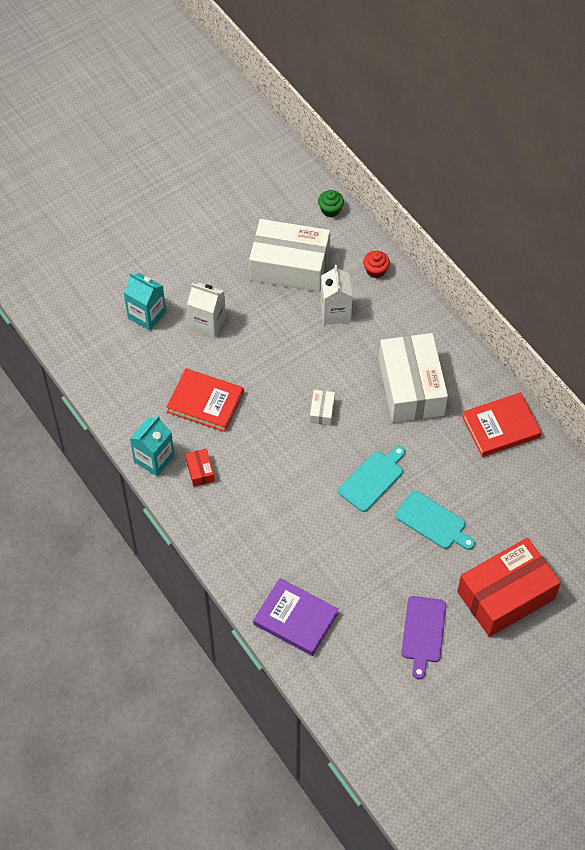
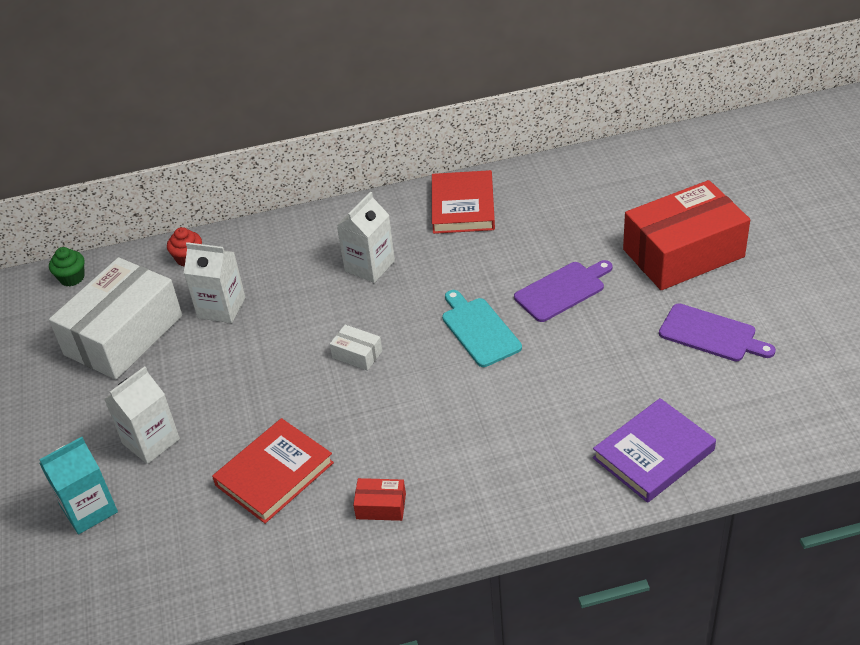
camera: 65 degrees left, 15 degrees down
(154, 458) = (333, 558): turquoise carton -> none
(411, 387) = (369, 266): white box -> white carton
(433, 522) = (562, 290): turquoise cutting board -> purple cutting board
(506, 595) = (683, 253): red box -> red box turned 75 degrees clockwise

